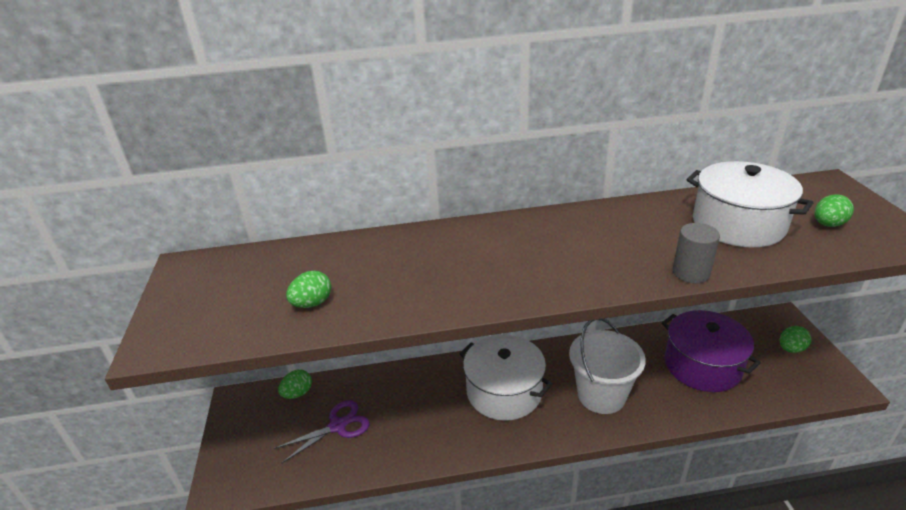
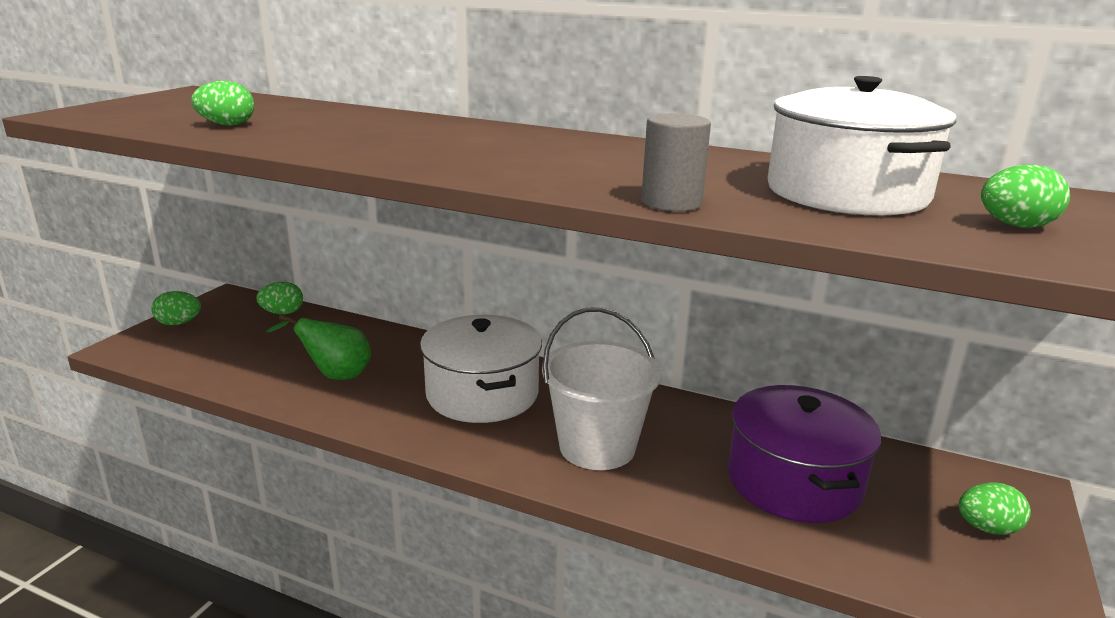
camera: 30 degrees right, 10 degrees down
(232, 443) = (179, 323): none -> green egg
(338, 426) = (279, 349): purple scissors -> none
(403, 427) = (335, 376): none -> green pear

